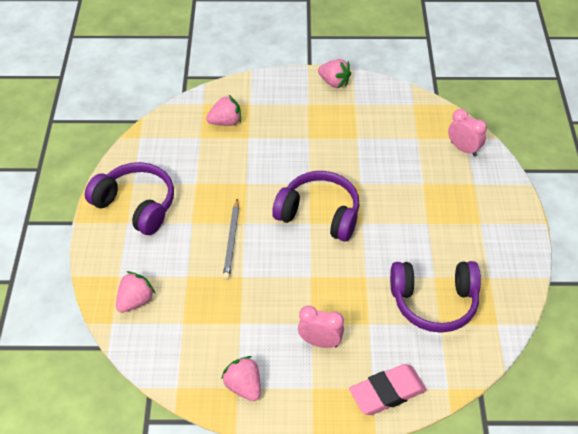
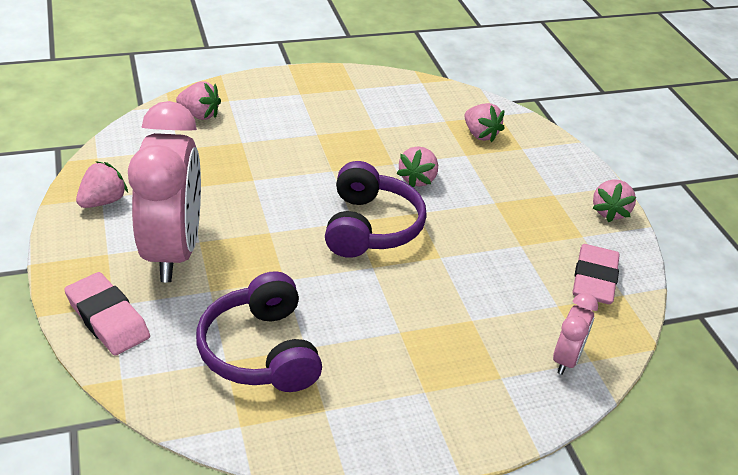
camera: 70 degrees right, 10 degrees down
(136, 205) = (325, 95): purple headphones -> none
(232, 241) = (301, 165): grey pencil -> none
(271, 173) = (418, 179): none -> pink strawberry
(320, 342) = (173, 251): pink clock -> pink clock, size x2.20
(397, 113) = (594, 279): none -> pink eraser

